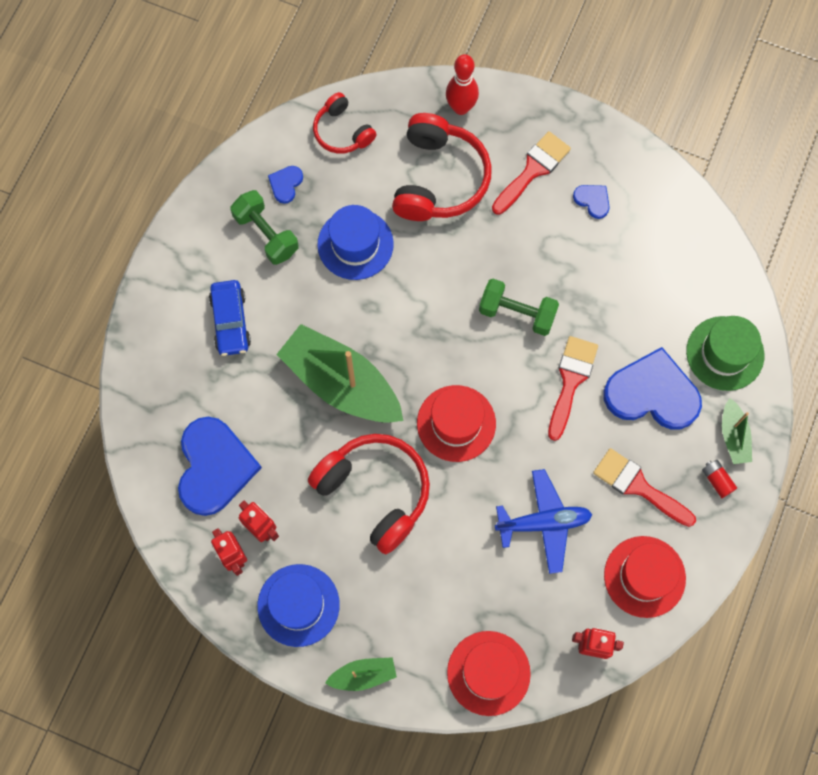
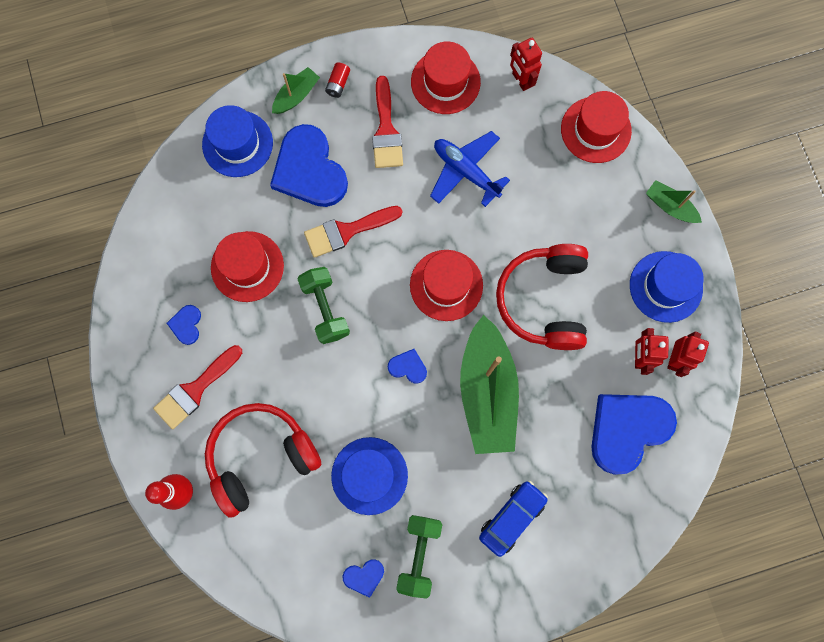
camera: 130 degrees left, 5 degrees up
(342, 131) = (281, 571): red headphones -> none
(414, 339) = (408, 367): none -> blue heart
(533, 170) = (195, 390): red brush -> red brush turned 45 degrees counterclockwise
(604, 280) = (247, 266): none -> red hat
(725, 353) = (237, 144): green hat -> blue hat

